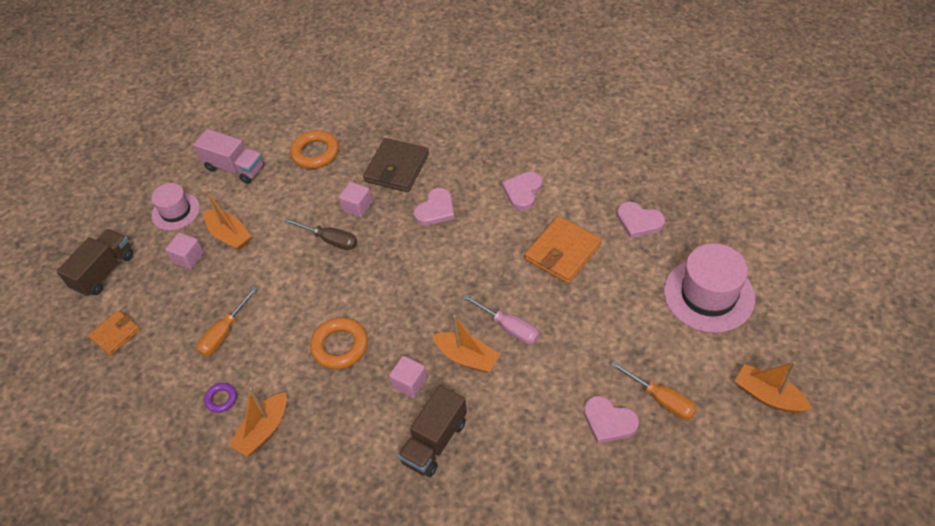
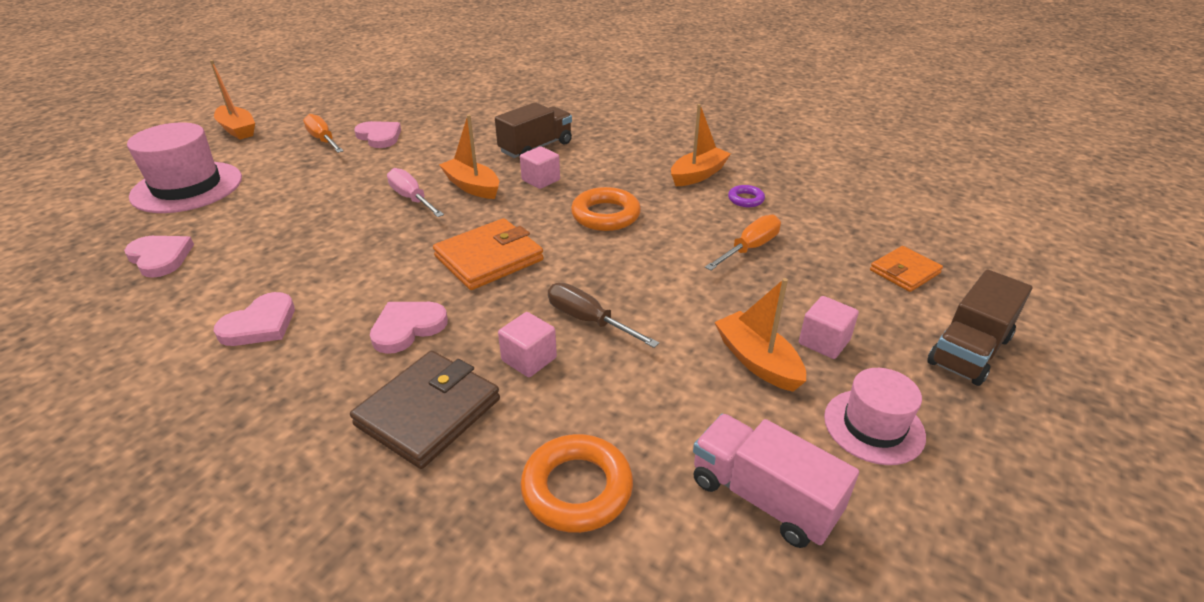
camera: 170 degrees left, 15 degrees down
(563, 252) = (287, 246): orange wallet -> orange wallet (489, 258)

